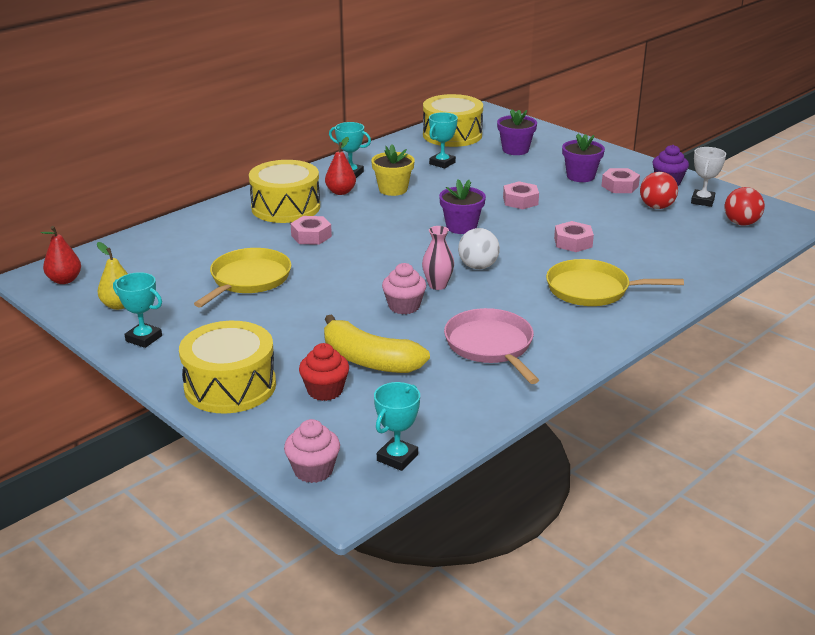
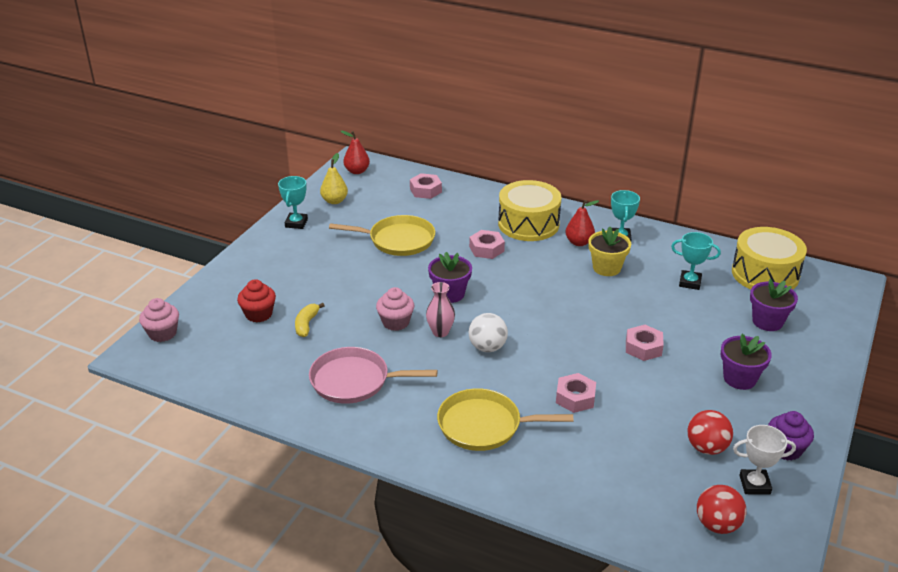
camera: 70 degrees right, 5 degrees up
(230, 386) = (250, 273): yellow drum -> none
(369, 360) = (306, 324): yellow banana -> yellow banana, size x0.52
(397, 458) = (185, 366): turquoise trophy -> none
(461, 227) = (559, 322): purple flower pot -> purple flower pot (450, 294)
(490, 346) = (354, 381): pink pan -> pink pan turned 135 degrees counterclockwise
(592, 290) = (484, 425): yellow pan -> yellow pan turned 75 degrees counterclockwise
(619, 186) = (739, 412): pink nut -> pink nut (425, 190)

